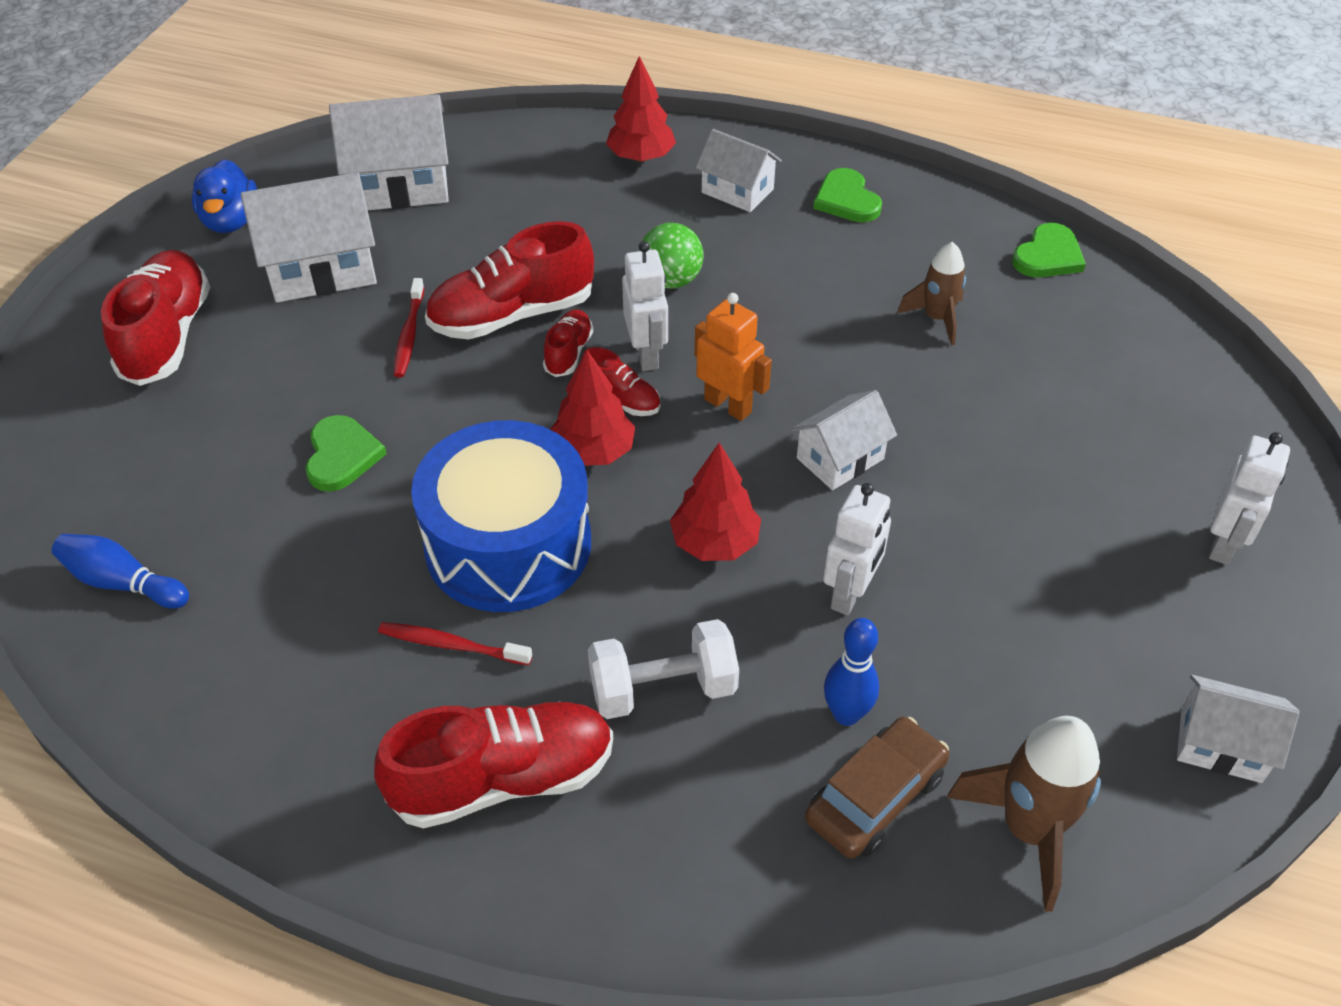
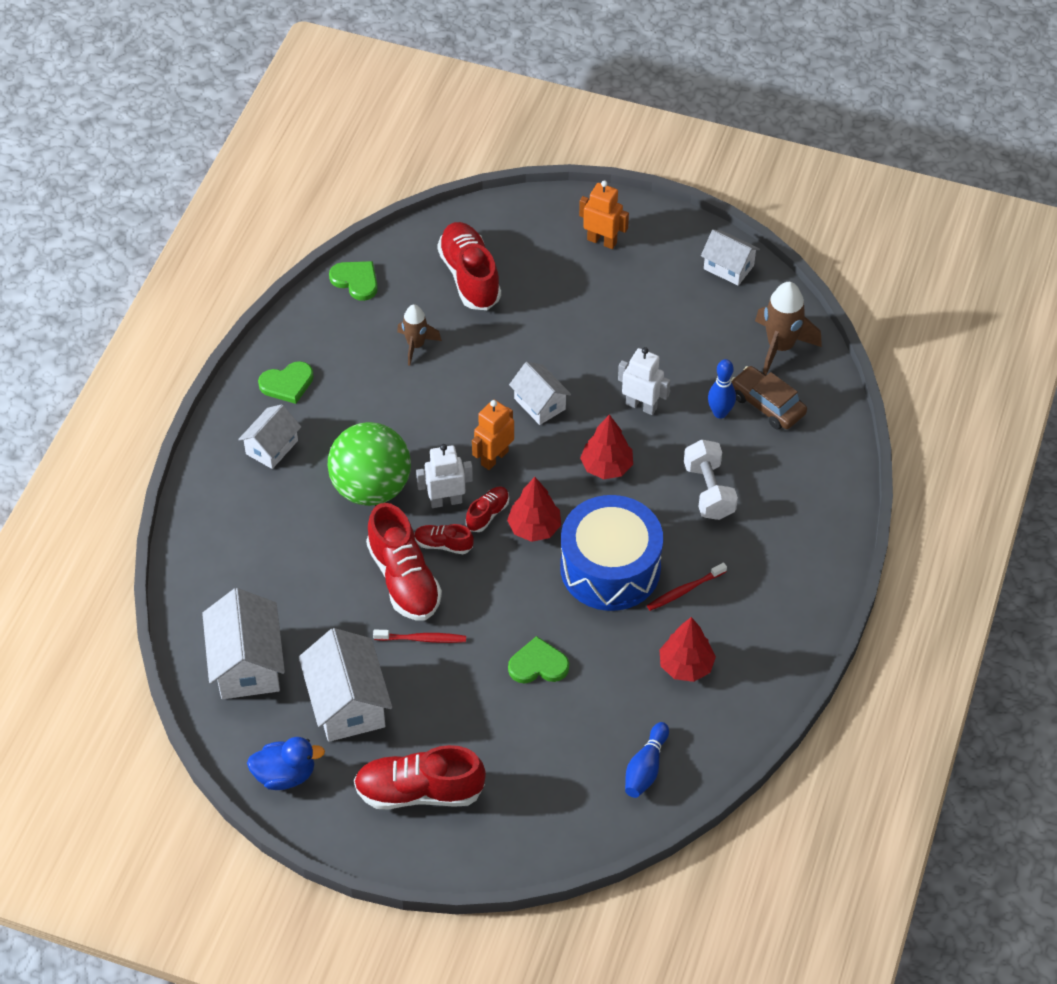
camera: 90 degrees left, 5 degrees up
(451, 645) = (684, 590): red toothbrush -> red toothbrush turned 45 degrees clockwise
(503, 779) = (768, 560): red shoe -> red shoe (469, 277)
(641, 157) = (224, 506): red tree -> red tree (686, 666)
(670, 280) = (371, 488): green ball -> green ball, size x1.83
(1221, 745) = (728, 267): white house -> white house turned 75 degrees counterclockwise
(1223, 544) = (602, 241): white robot -> orange robot

